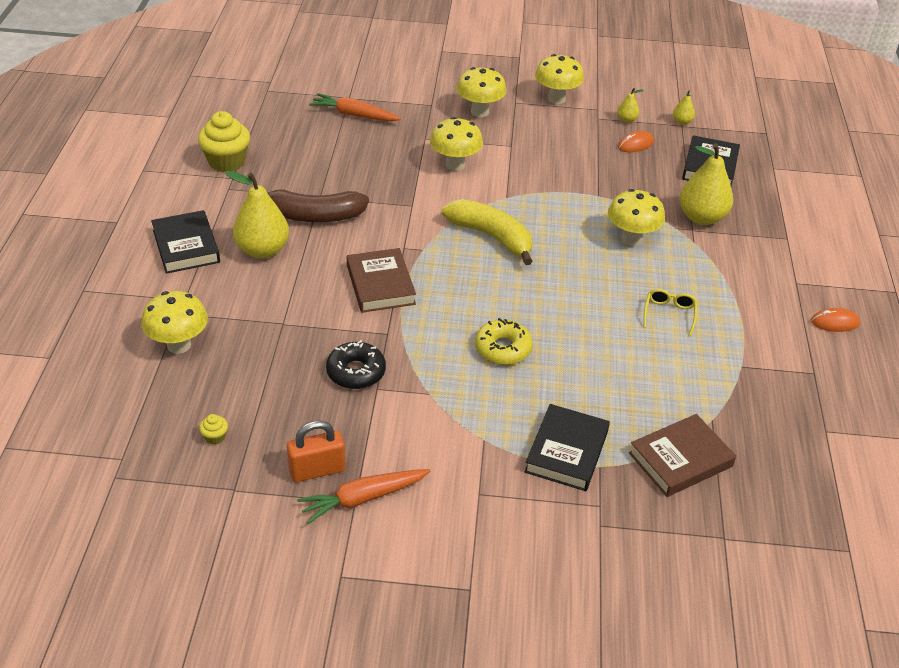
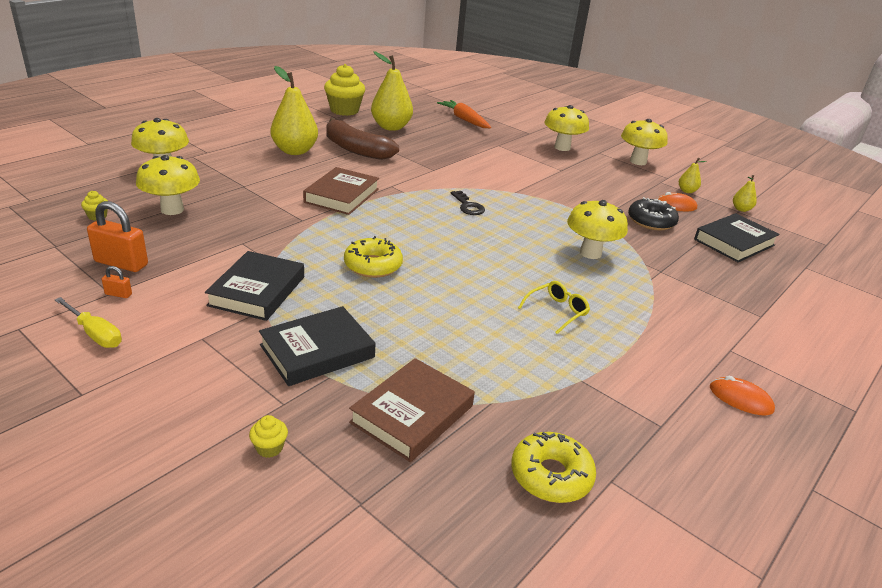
camera: 35 degrees right, 10 degrees down
(186, 246) = (253, 132): black book -> black book (257, 291)
(356, 372) = (244, 228): black donut -> black donut (651, 221)
(363, 499) = (118, 294): orange carrot -> orange padlock
(403, 541) = (95, 334): none -> yellow screwdriver
(455, 165) = (500, 163): yellow mushroom -> yellow mushroom (172, 209)
(492, 237) = (468, 206): yellow banana -> black key
(633, 540) = (269, 448): none -> yellow cupcake
(680, 459) = (412, 414): brown book -> brown book turned 60 degrees counterclockwise
(701, 217) = (681, 267): yellow pear -> yellow pear (391, 127)
(795, 449) = (551, 475): none -> yellow donut

